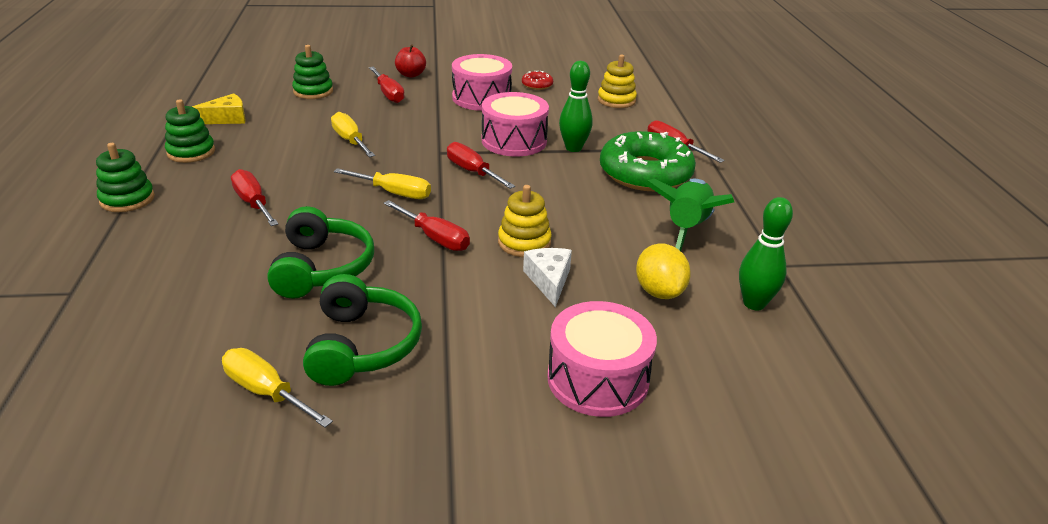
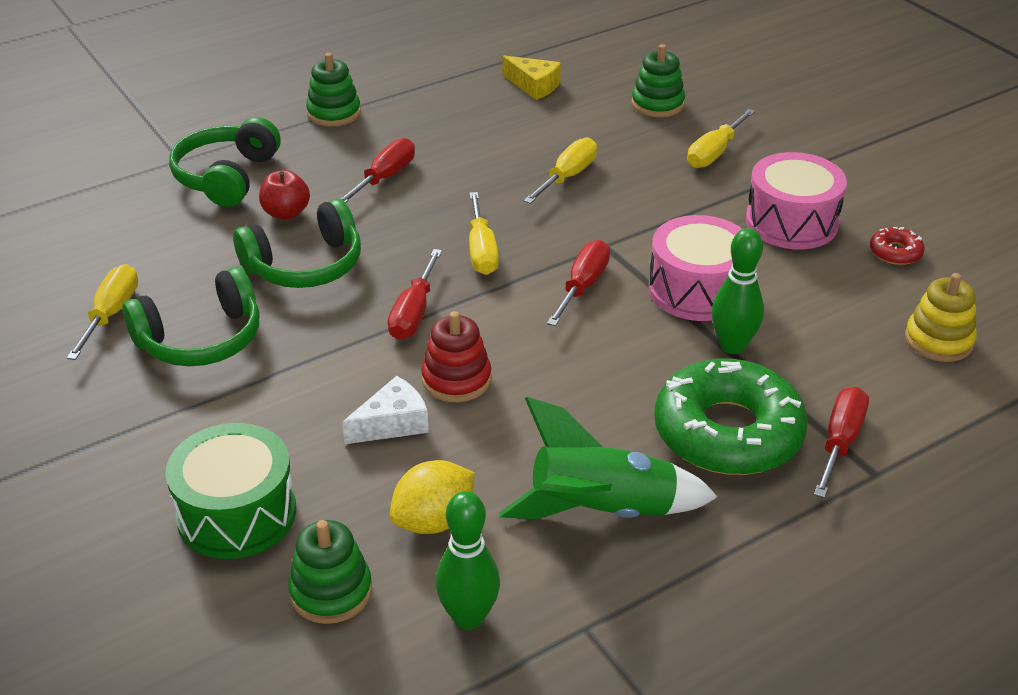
camera: 65 degrees right, 5 degrees up
(139, 274) = (226, 177): none -> green headphones
(191, 152) = (446, 101): green stacking toy -> green stacking toy (331, 591)
(388, 94) = (714, 153): red screwdriver -> yellow screwdriver
(411, 75) = (790, 146): red apple -> red apple (286, 213)
(524, 242) = (456, 379): yellow stacking toy -> red stacking toy
(597, 379) = (237, 513): pink drum -> green drum

